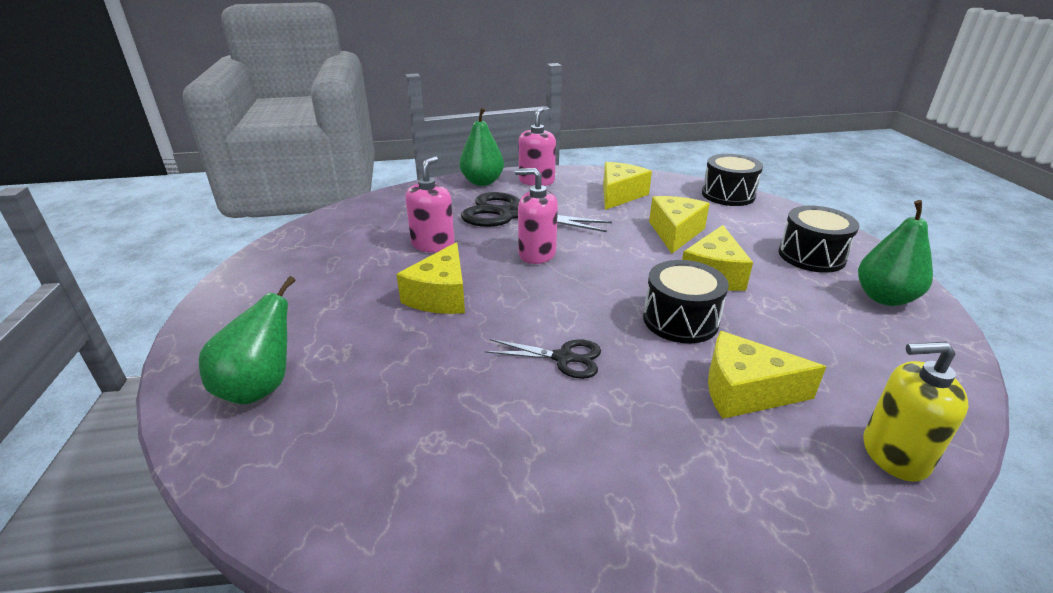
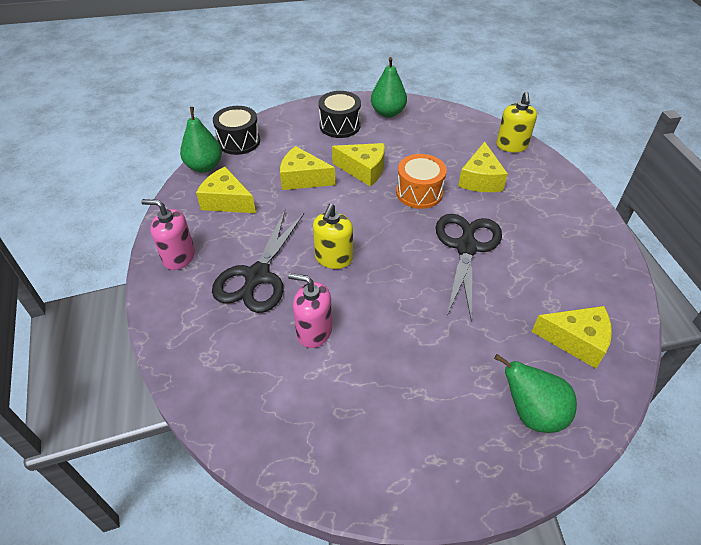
camera: 90 degrees left, 15 degrees up
(440, 295) = (401, 317): yellow cheese -> yellow cheese (576, 341)
(482, 182) = (169, 302): green pear -> green pear (204, 166)
(537, 254) = (333, 258): pink soap dispenser -> yellow soap dispenser
(564, 358) = (466, 247): black scissors -> black scissors, size x1.85
(680, 320) = (419, 192): black drum -> orange drum

